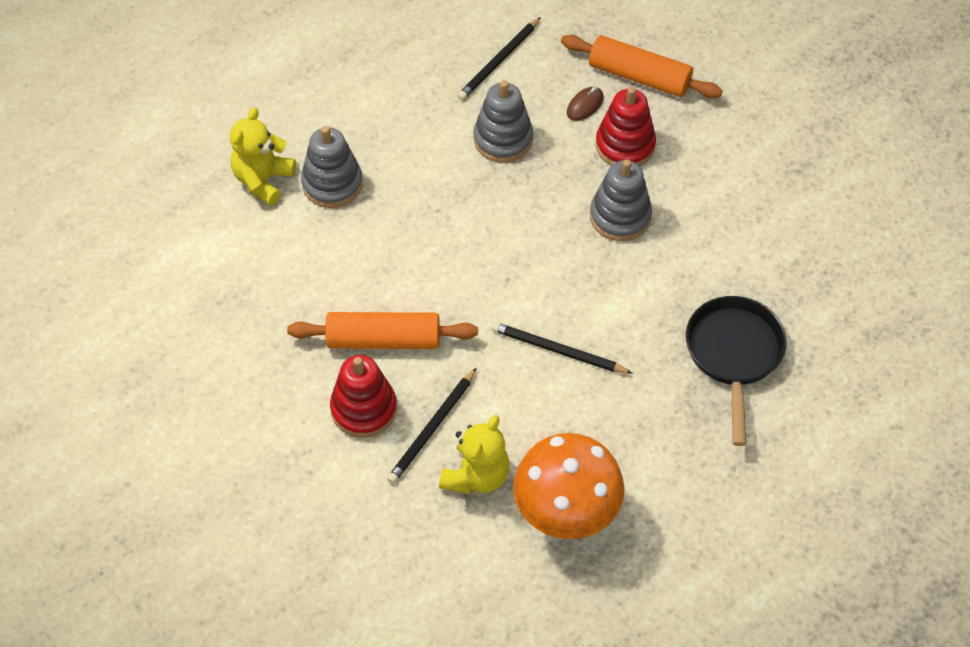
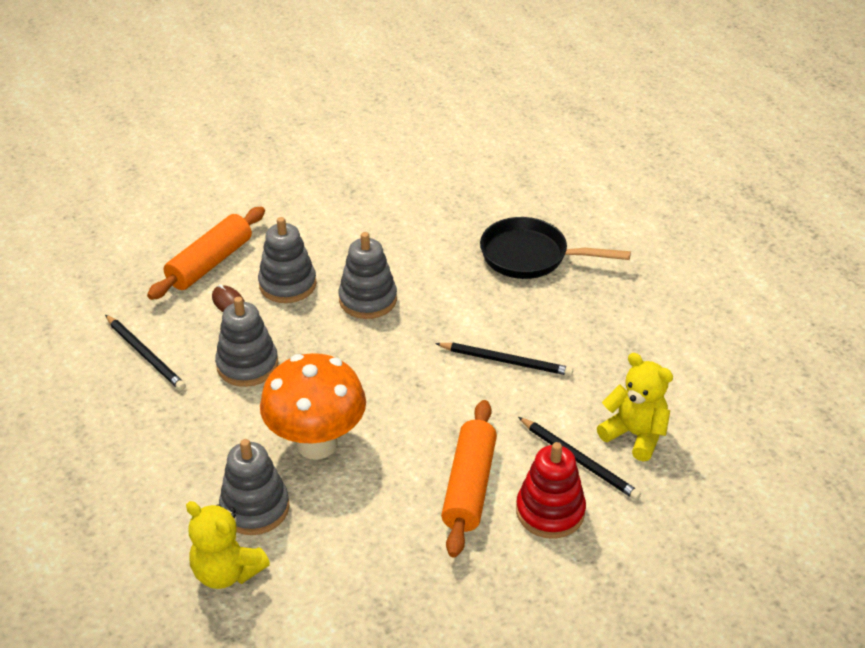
camera: 80 degrees left, 15 degrees down
(558, 350) = (506, 361): black pencil -> black pencil turned 105 degrees counterclockwise
(566, 515) = (679, 380): orange mushroom -> orange mushroom (316, 444)
(625, 145) = (287, 284): red stacking toy -> grey stacking toy

